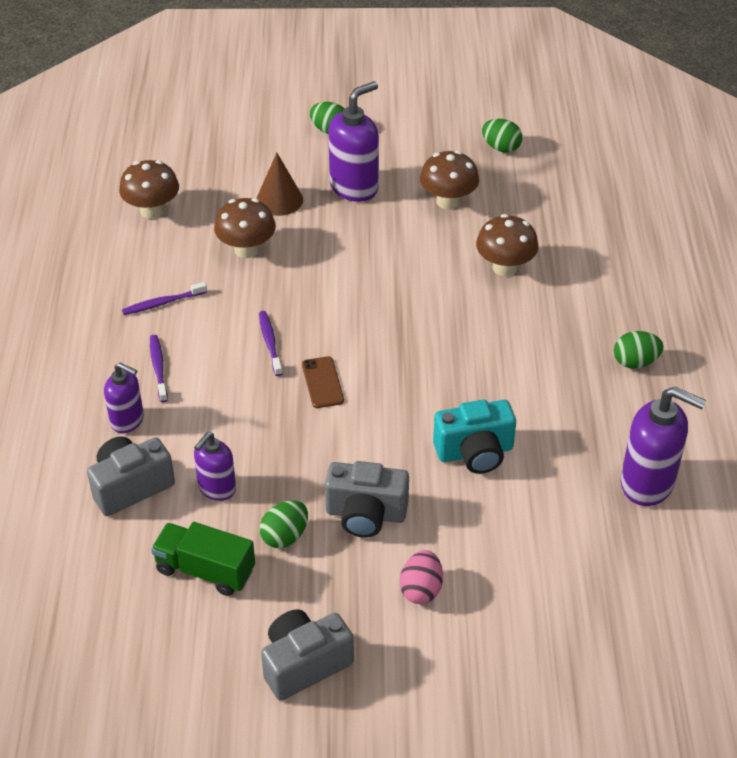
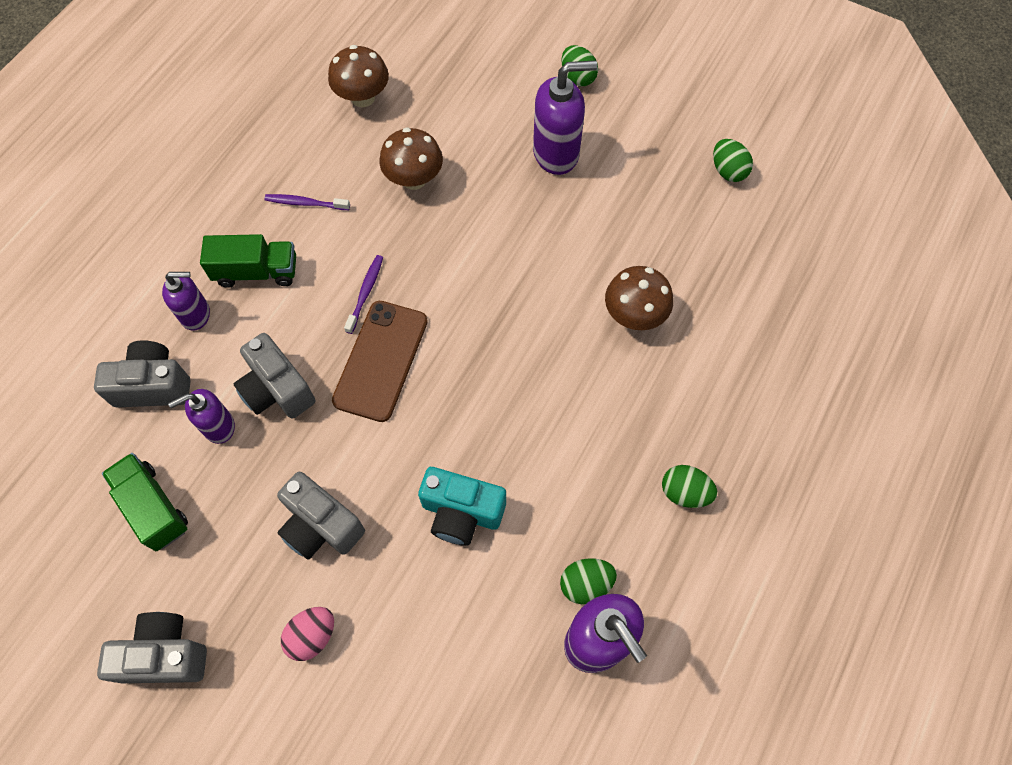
camera: 30 degrees right, 20 degrees up
(127, 420) = (196, 315): purple soap dispenser -> purple soap dispenser turned 60 degrees counterclockwise
(158, 368) = (256, 271): purple toothbrush -> green truck
(248, 440) = (277, 389): none -> grey camera
(279, 200) = (479, 137): brown cone -> none
(285, 536) = (239, 509): green egg -> green egg (586, 584)
(322, 382) = (381, 360): brown phone -> brown phone, size x1.87
(448, 201) = (633, 211): brown mushroom -> none

